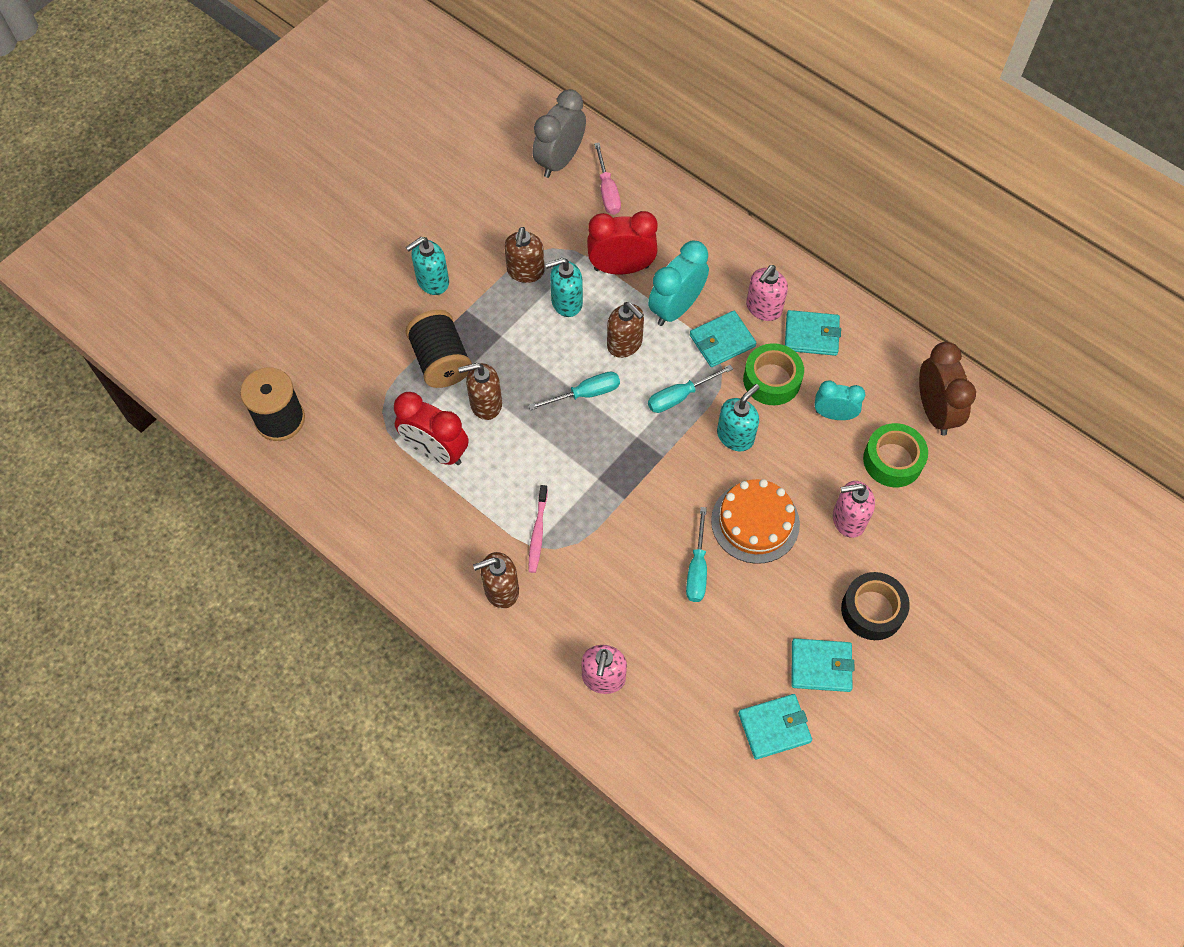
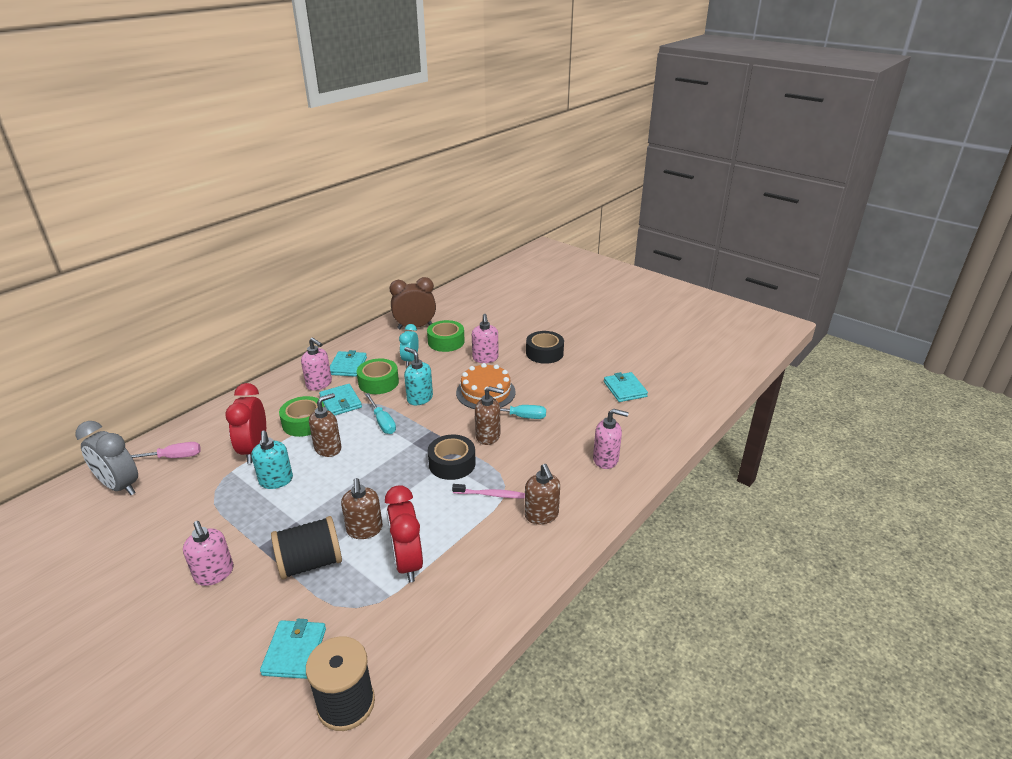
camera: 90 degrees left, 30 degrees down
(432, 281) = (214, 574): turquoise soap dispenser -> pink soap dispenser
(436, 451) = (407, 562): red clock -> red clock turned 135 degrees clockwise
(525, 271) = (232, 507): brown soap dispenser -> brown soap dispenser (488, 436)
(585, 394) = (369, 469): turquoise screwdriver -> none
(595, 486) = (452, 463): none -> black tape
(676, 308) = (304, 422): turquoise clock -> green tape
(821, 666) = (582, 371): turquoise wallet -> turquoise wallet (295, 651)

